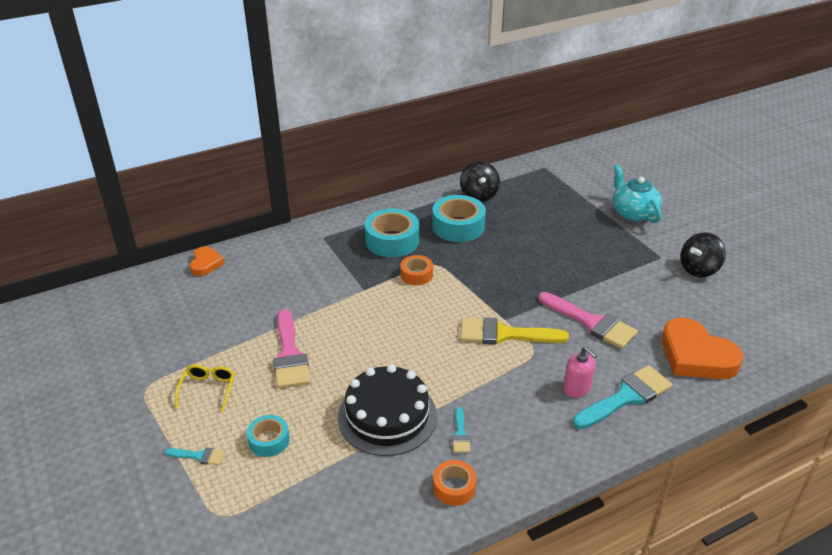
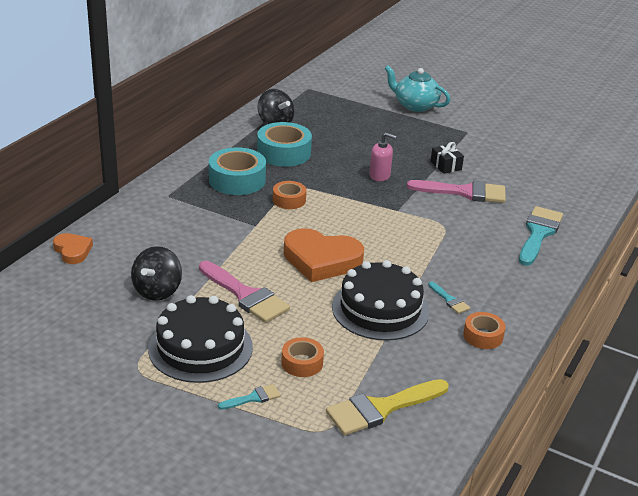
camera: 35 degrees left, 5 degrees down
(208, 389) = (200, 347): yellow glasses -> black cake
(269, 440) = (302, 363): turquoise tape -> orange tape
(504, 334) = (408, 221): yellow brush -> yellow brush (381, 408)
(577, 388) = (499, 239): pink soap dispenser -> pink soap dispenser (379, 176)
(601, 287) = (446, 166): none -> black gift
(696, 356) = (557, 191): orange heart -> orange heart (321, 260)
(699, 269) = (502, 133): black spinning top -> black spinning top (157, 291)

